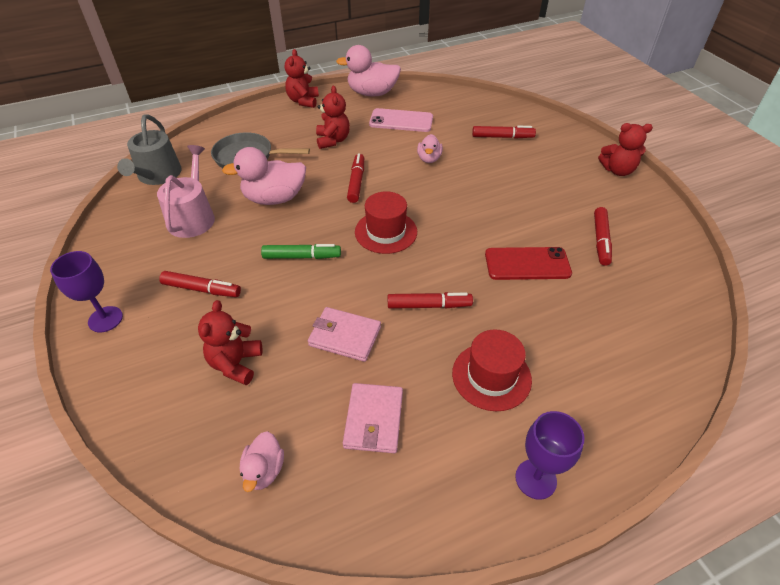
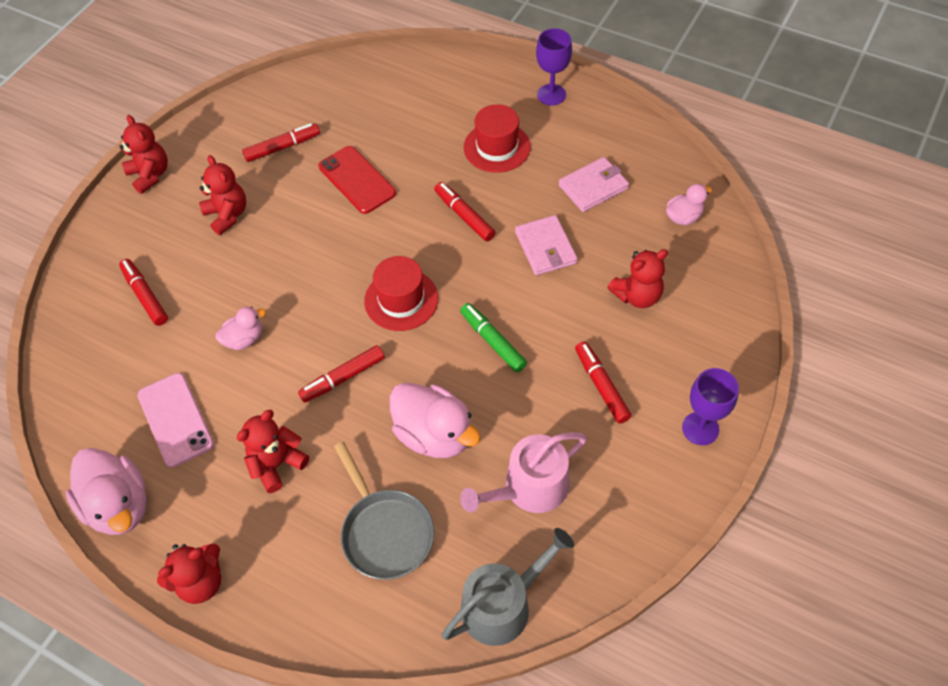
camera: 125 degrees left, 10 degrees up
(545, 188) = (227, 215): none -> red teddy bear

